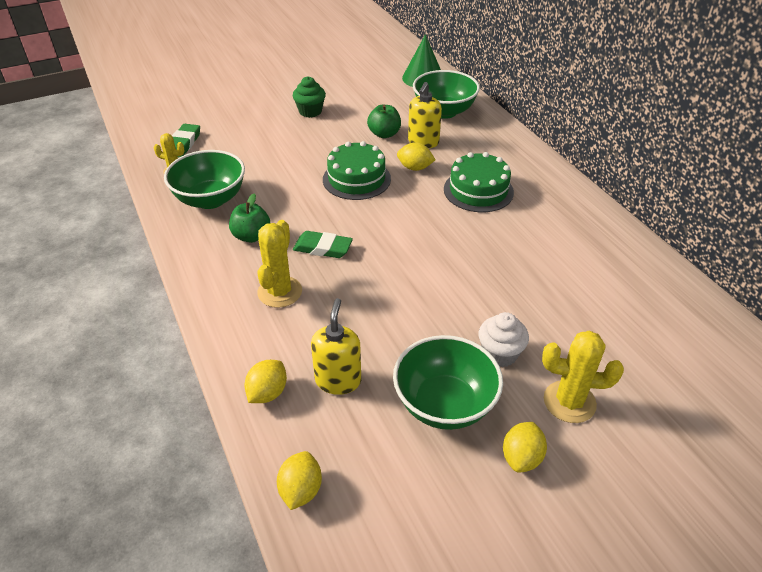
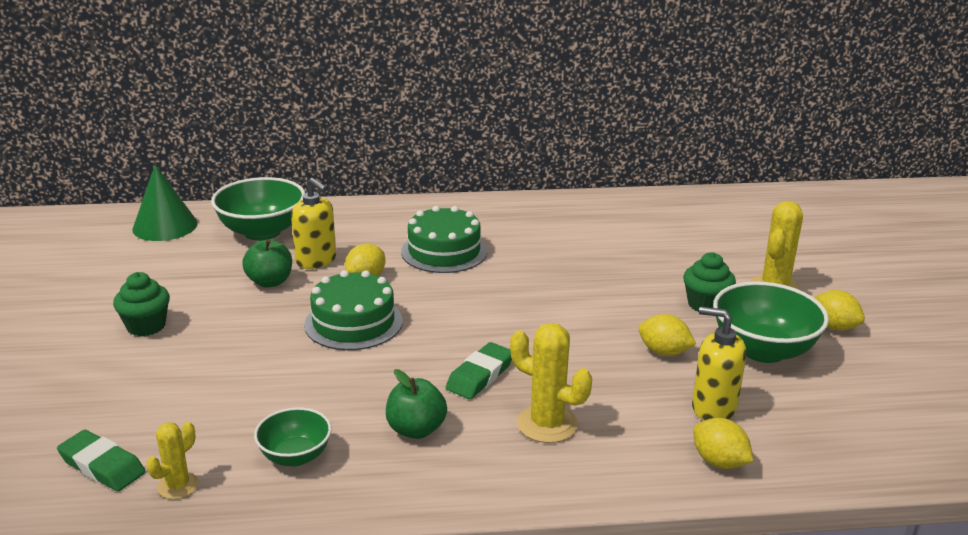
camera: 70 degrees left, 15 degrees down
(210, 199) = (295, 456): green bowl -> green bowl, size x0.58
(301, 490) = (860, 461): yellow lemon -> yellow lemon (664, 352)
(500, 354) = (705, 304): white cupcake -> green cupcake

